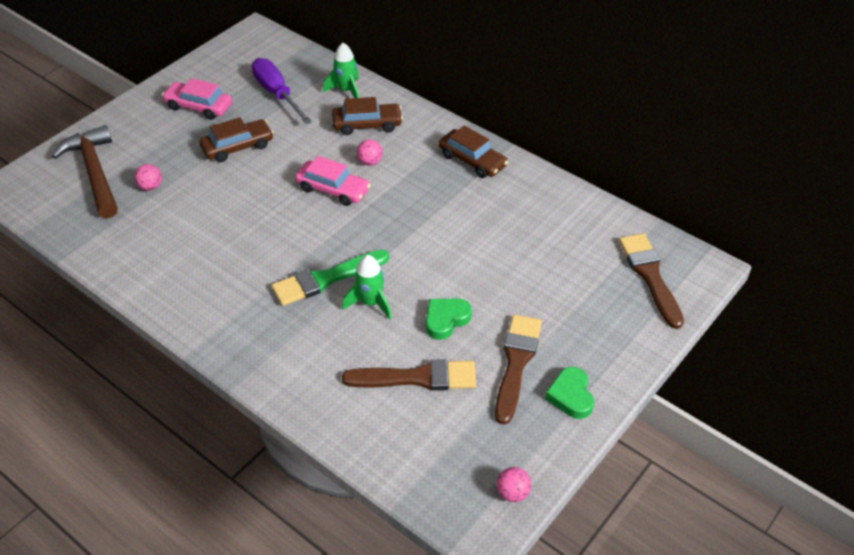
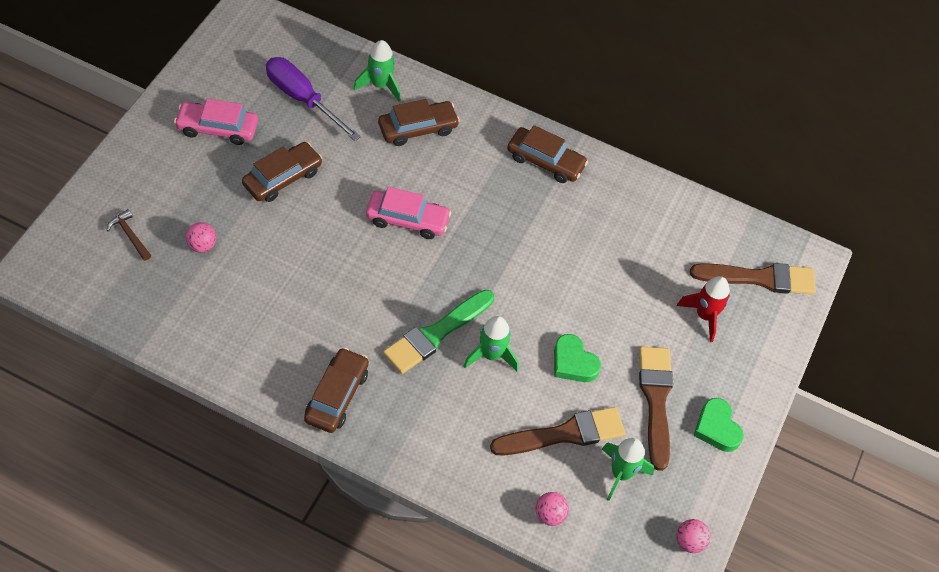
camera: 20 degrees left, 10 degrees up
(95, 172) = (130, 235): brown hammer -> brown hammer, size x0.43
(218, 315) = (337, 395): none -> brown car
(370, 162) = (436, 178): pink ball -> pink ball (549, 514)
(446, 320) = (573, 362): green heart -> green heart turned 75 degrees counterclockwise
(461, 420) = (621, 474): none -> green rocket
(586, 299) = (704, 316): none -> red rocket
(650, 276) = (759, 278): brown brush -> brown brush turned 120 degrees clockwise

